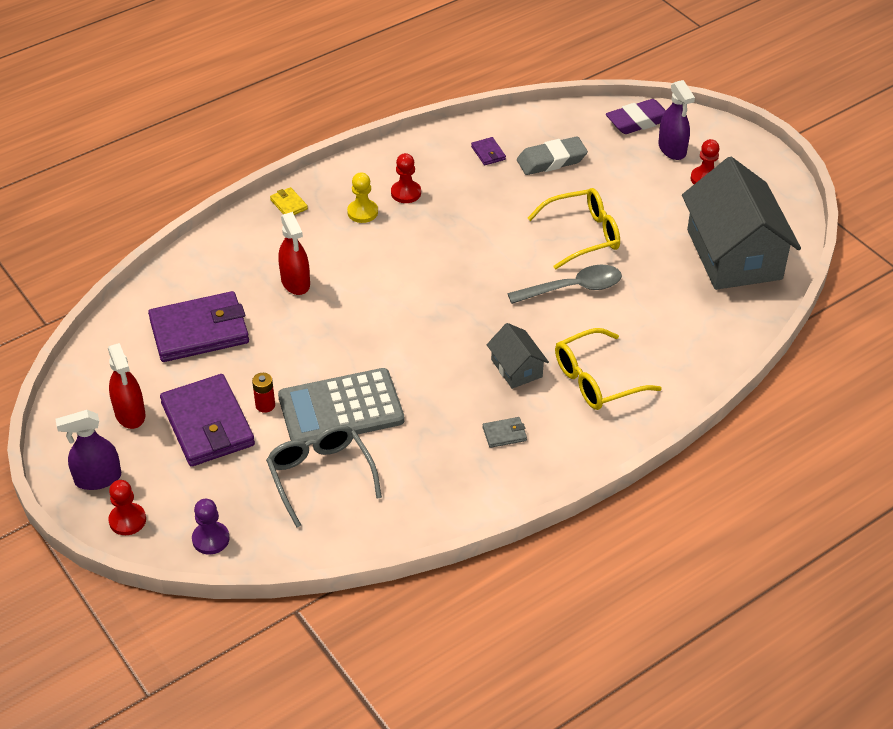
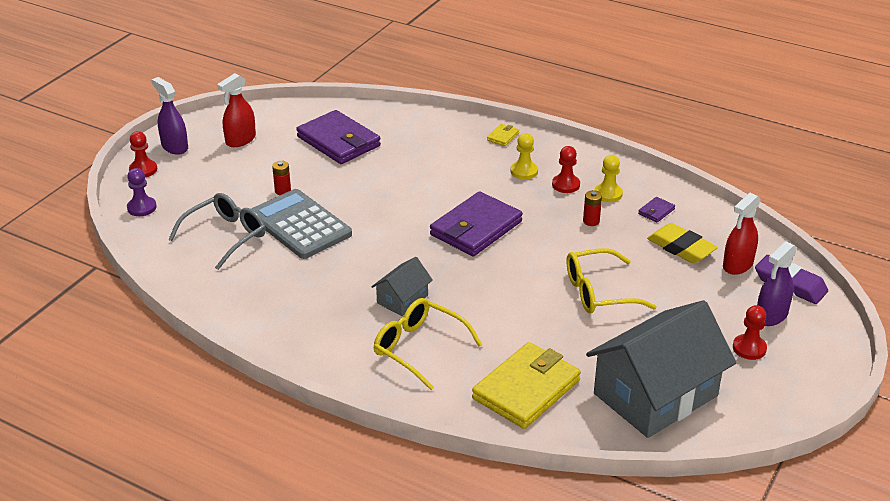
camera: 65 degrees right, 10 degrees down
(207, 424) = (249, 173): purple wallet -> purple wallet (476, 228)
(295, 282) = (419, 165): red spray bottle -> red spray bottle (737, 265)
(440, 171) = (608, 194): none -> yellow pawn
(476, 199) = (591, 221): none -> red battery
(504, 434) = (322, 313): grey wallet -> none
(551, 160) = (681, 248): grey eraser -> yellow eraser
(573, 288) = (524, 304): grey spoon -> none
(583, 235) = (598, 292): yellow glasses -> yellow glasses turned 120 degrees clockwise
(689, 329) = (526, 389): none -> yellow wallet

